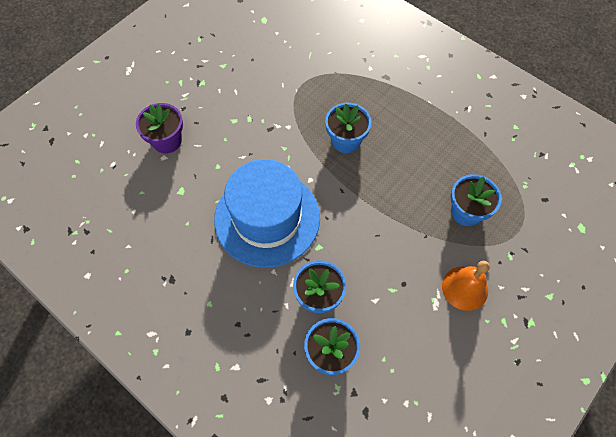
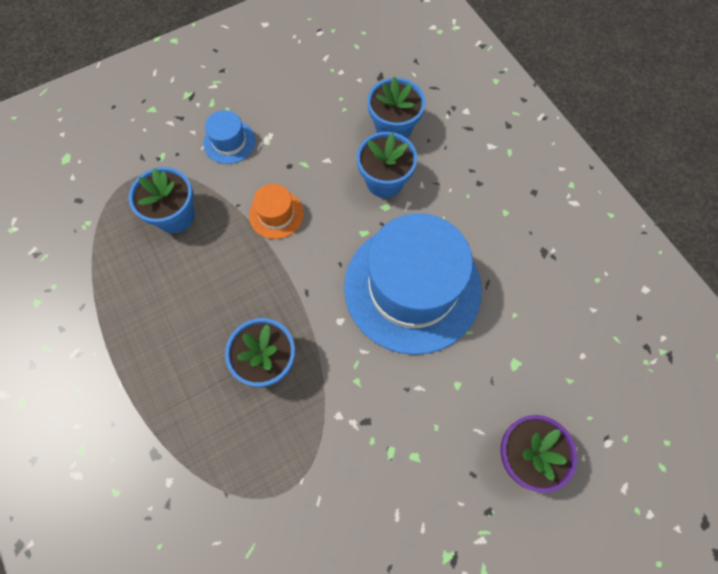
camera: 160 degrees left, 5 degrees up
(392, 239) = (276, 214): none -> orange hat
(465, 288) = (229, 142): orange bell -> blue hat

